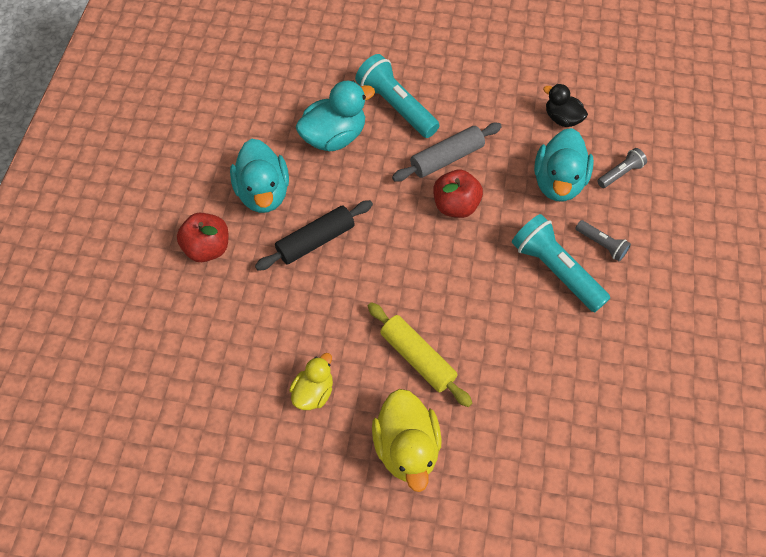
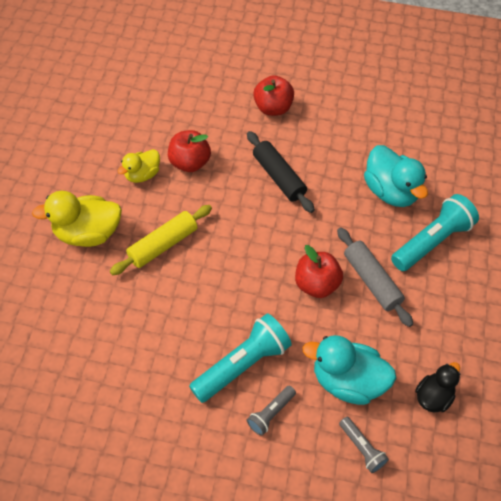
camera: 90 degrees right, 5 degrees down
(263, 193) = (326, 142): turquoise duck -> none
(294, 337) = (189, 163): none -> red apple
(313, 392) = (142, 175): yellow duck -> yellow duck turned 105 degrees clockwise

